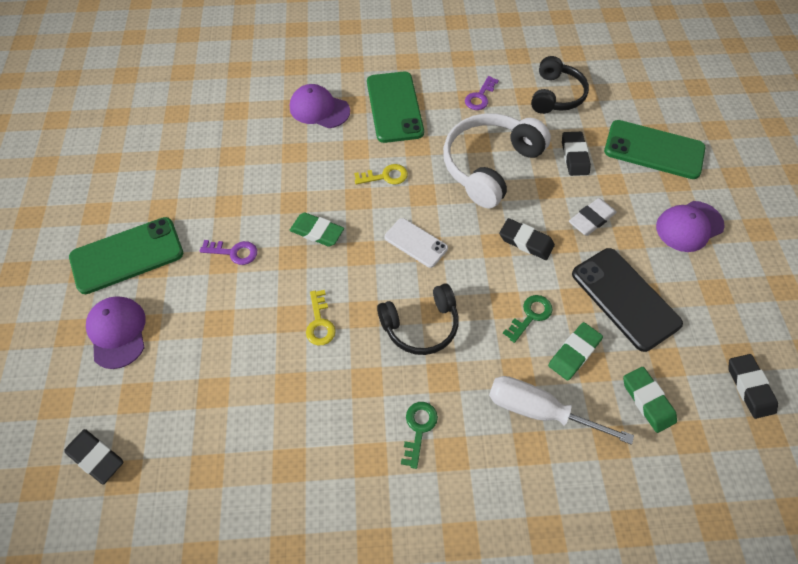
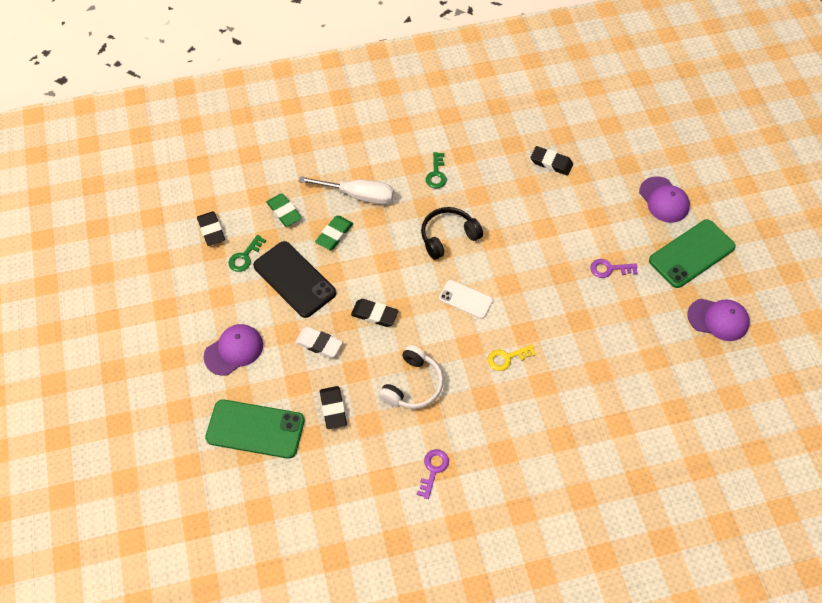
camera: 170 degrees right, 0 degrees up
(96, 457) = (632, 131): black eraser -> black eraser (551, 163)
(317, 232) = (549, 296): green eraser -> none
(319, 109) = (594, 425): purple cap -> purple cap (718, 319)
(319, 323) = (522, 227): yellow key -> none
(394, 107) = (519, 441): green phone -> none
(490, 166) = (413, 385): white headphones -> white headphones, size x0.65
(531, 315) = (367, 256): green key -> green key (244, 257)
(555, 95) = (353, 486): black headphones -> none
(591, 219) = (319, 344): white eraser -> white eraser turned 75 degrees clockwise

